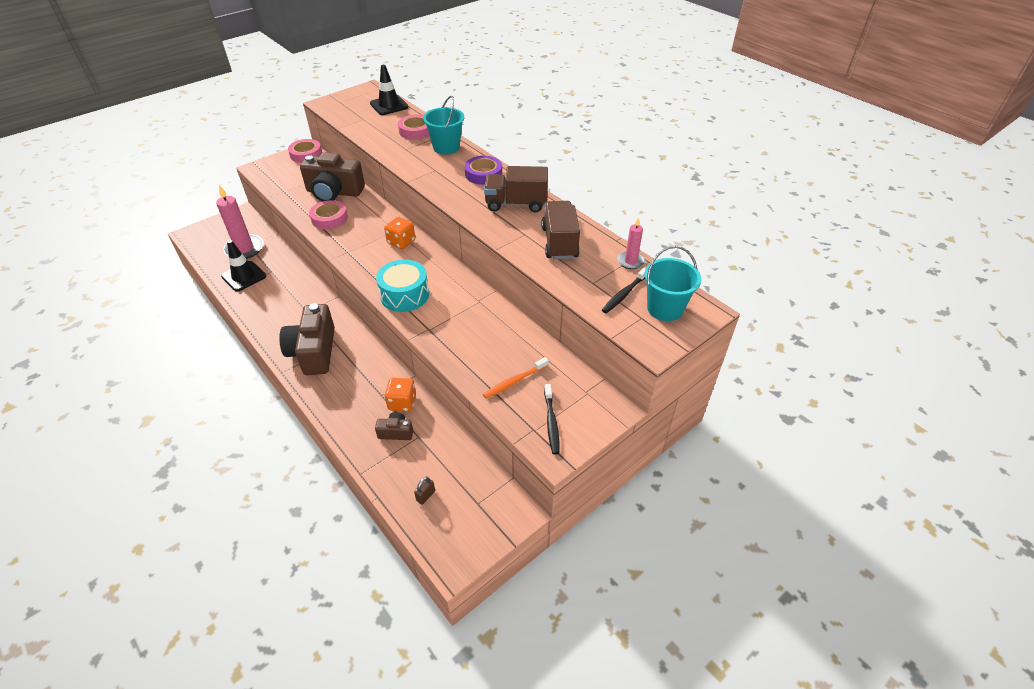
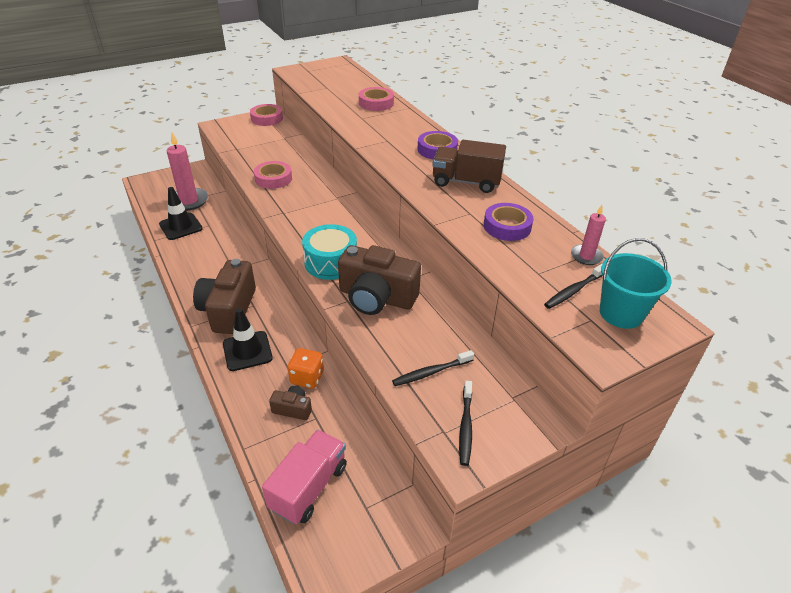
camera: 10 degrees right, 5 degrees down
(334, 192) = (285, 155): brown camera -> brown camera (376, 297)
(389, 105) = (355, 78): black traffic cone -> black traffic cone (247, 351)
(401, 242) = (340, 210): orange dice -> none
(425, 496) = (309, 487): brown padlock -> pink truck
(446, 147) = (403, 121): turquoise bucket -> none
(514, 381) = (431, 372): orange toothbrush -> black toothbrush
(559, 242) = (507, 226): brown truck -> purple tape

